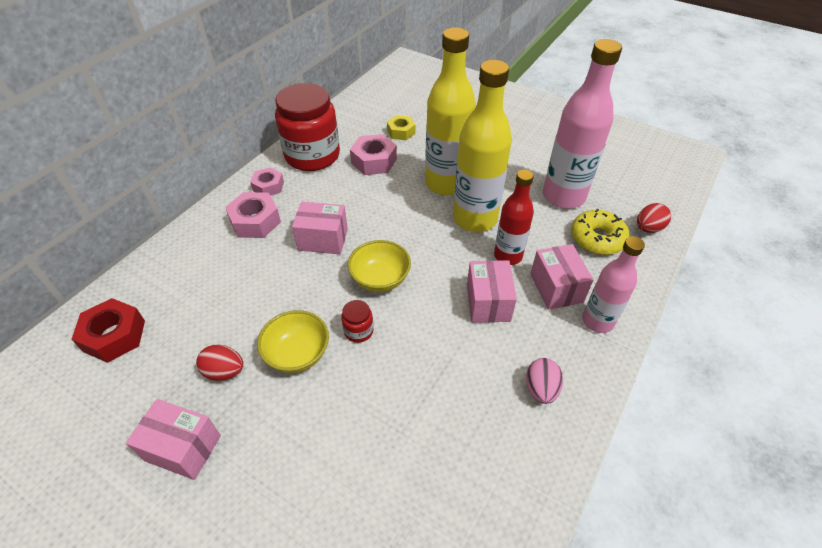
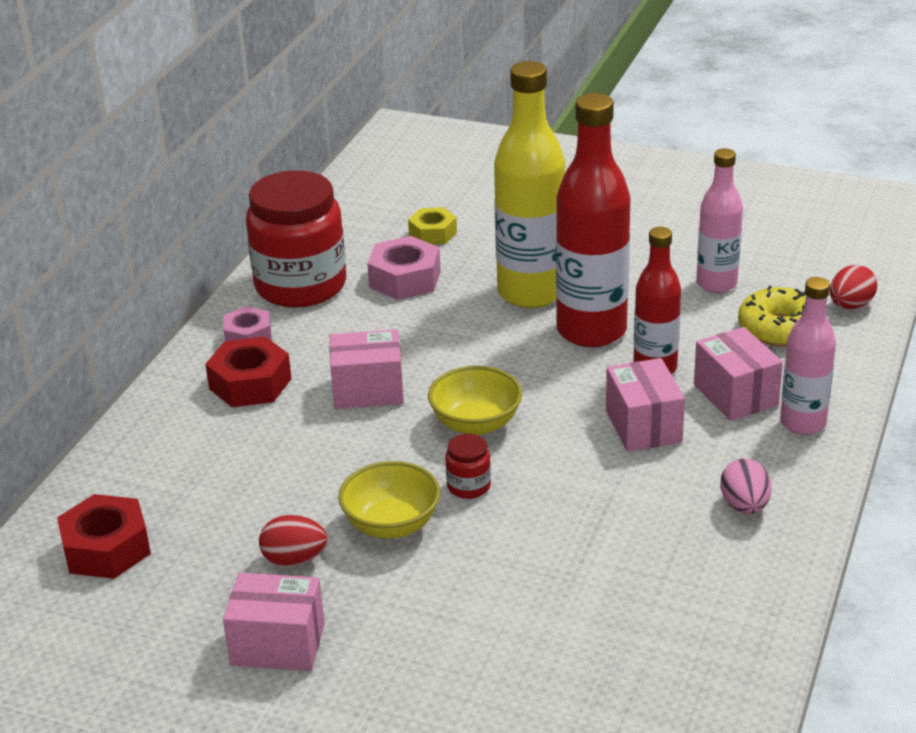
camera: 10 degrees left, 15 degrees down
(255, 221) = (250, 384): pink nut -> red nut
(475, 219) = (591, 331): yellow bottle -> red bottle
(563, 196) = (716, 284): pink bottle -> pink bottle, size x0.60

